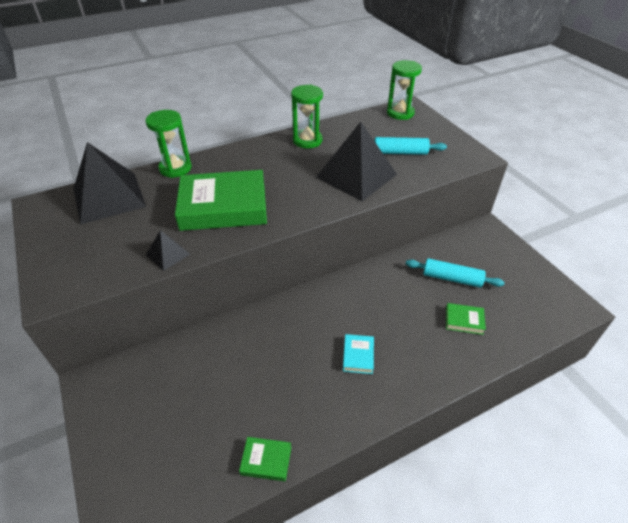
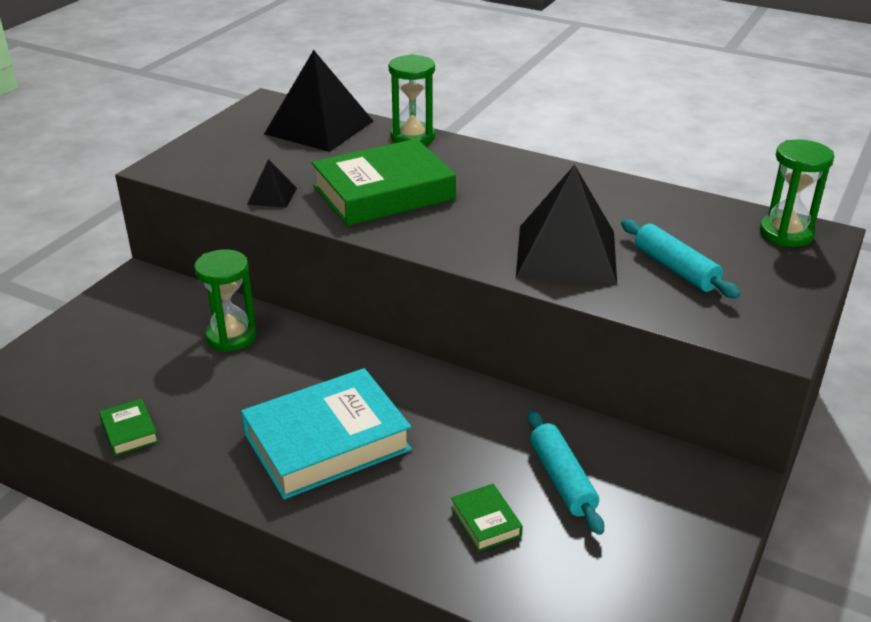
camera: 55 degrees right, 10 degrees down
(223, 207) = (383, 192): green book -> green book turned 75 degrees counterclockwise
(307, 140) = (592, 190): green hourglass -> green hourglass (231, 336)
(358, 356) = (327, 442): turquoise book -> turquoise book, size x2.37

